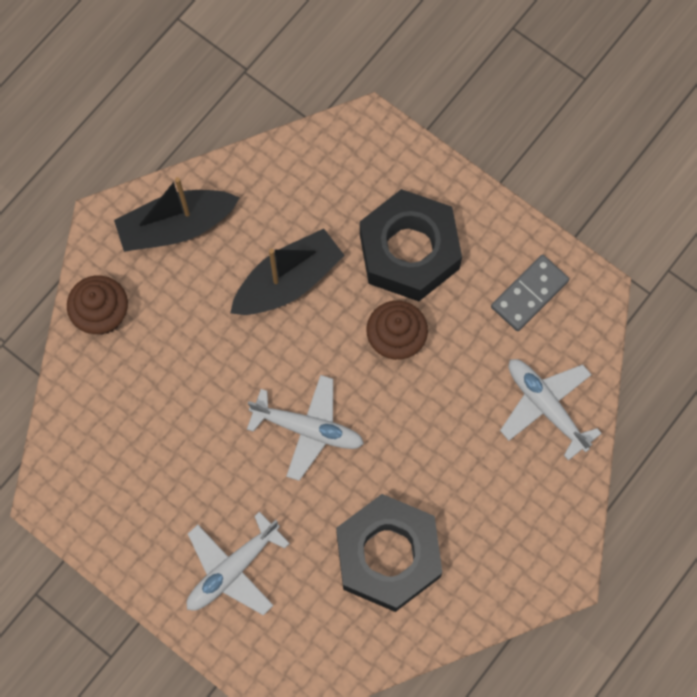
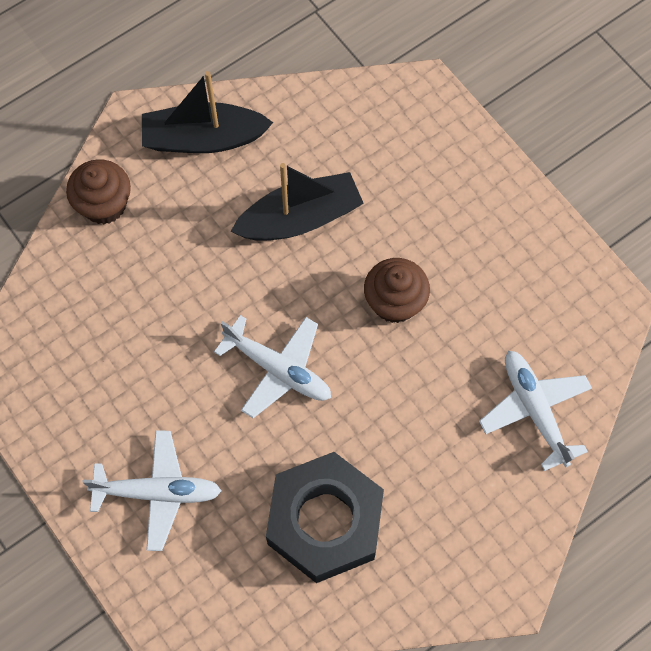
camera: 15 degrees right, 5 degrees down
(232, 569) = (158, 492): white plane -> white plane turned 150 degrees counterclockwise
(409, 251) = (432, 219): black nut -> none
(529, 294) = (546, 292): grey domino -> none

